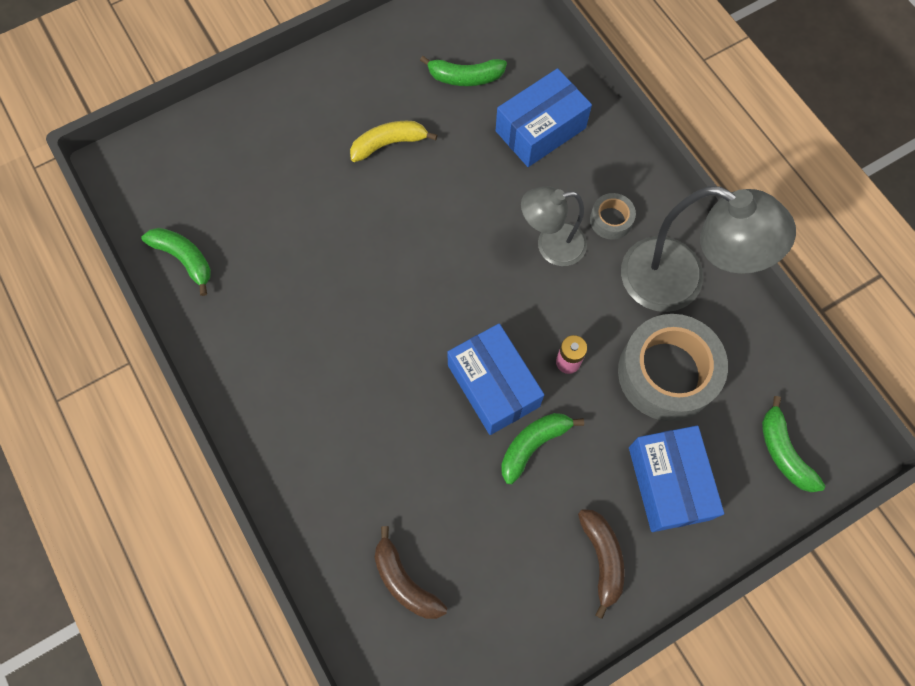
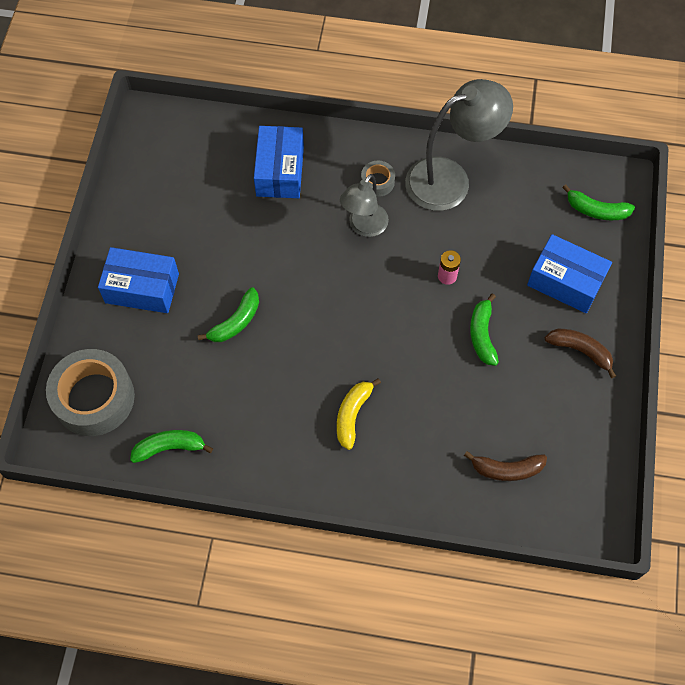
camera: 50 degrees left, 5 degrees down
(389, 144) = (205, 263): yellow banana -> yellow banana (352, 415)
(465, 77) = (200, 183): green banana -> green banana (236, 322)
(493, 385) = (426, 328): blue box -> blue box (142, 288)
(667, 373) = (500, 230): grey tape -> grey tape (94, 398)

